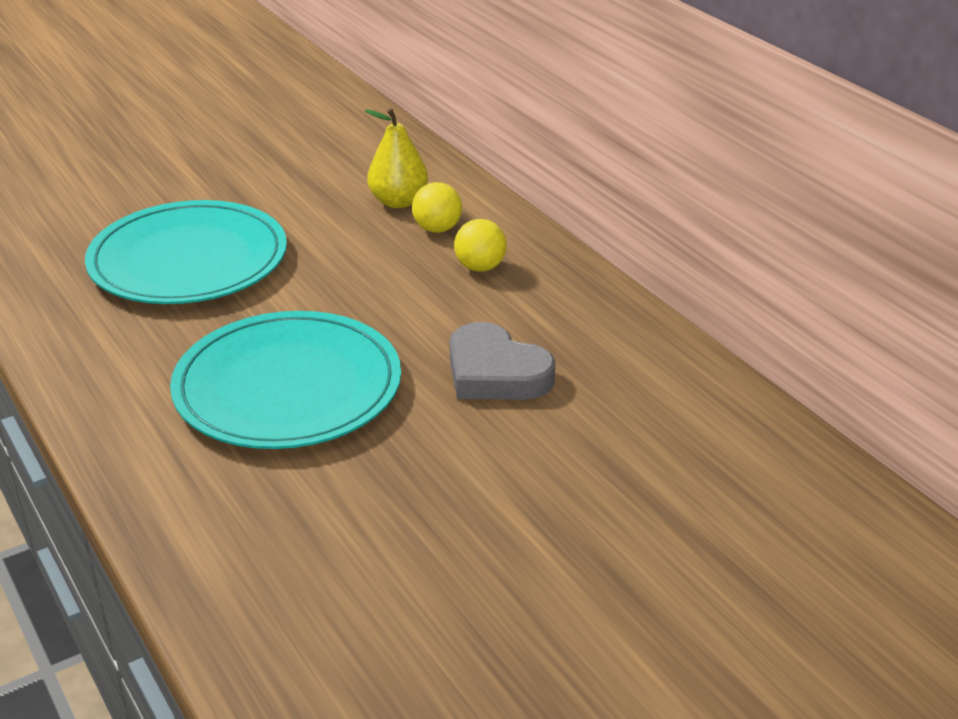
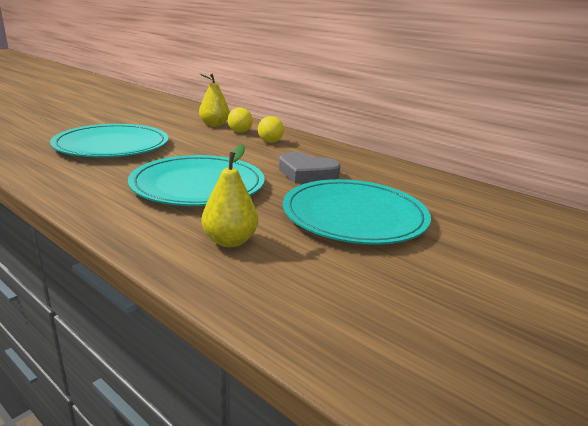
camera: 20 degrees left, 10 degrees down
(277, 527) = (230, 241): none -> yellow pear
(510, 497) = (354, 215): none -> turquoise plate

